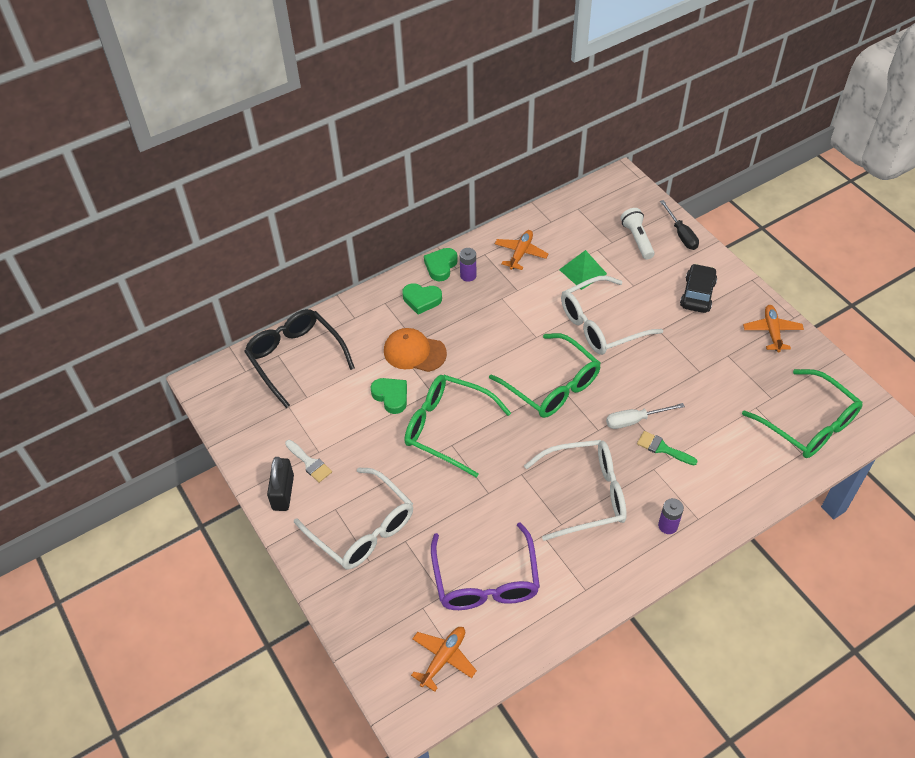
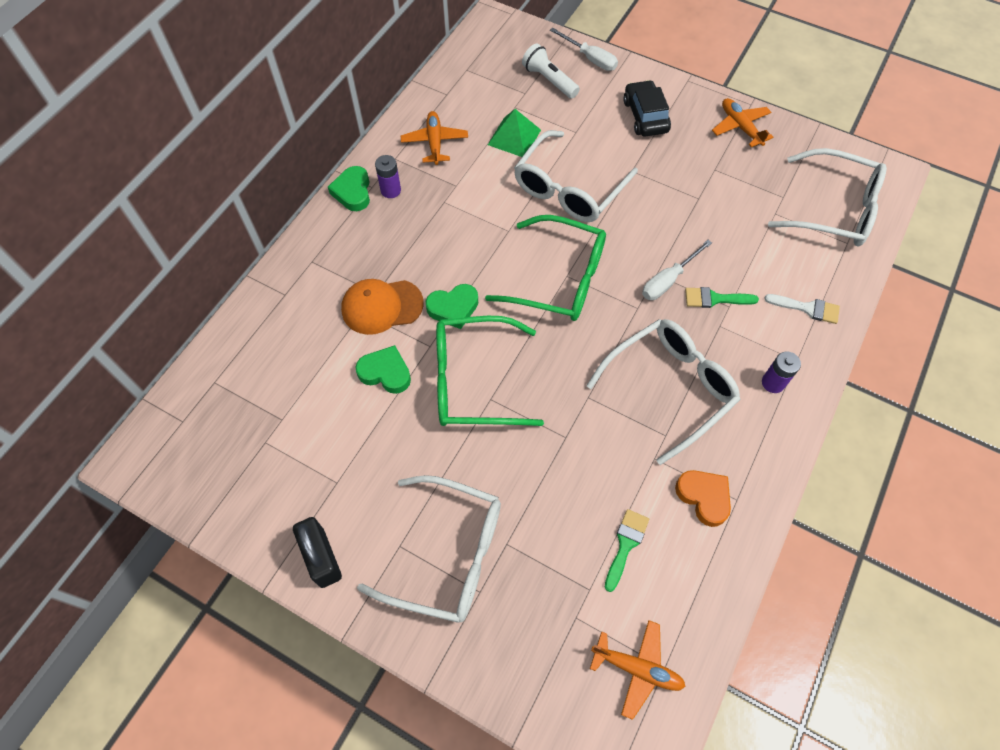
camera: 30 degrees left, 10 degrees up
(295, 358) = (239, 376): black glasses -> none
(309, 463) = (333, 502): white brush -> white brush (807, 308)
(421, 300) = (353, 240): green heart -> green heart (453, 308)
(443, 658) = (637, 669): orange plane -> orange plane turned 105 degrees clockwise
(485, 580) = (625, 545): purple glasses -> green brush
(562, 577) = (704, 497): none -> orange heart
(681, 234) = (590, 59): black screwdriver -> white screwdriver
(808, 424) = (834, 209): green glasses -> white glasses

